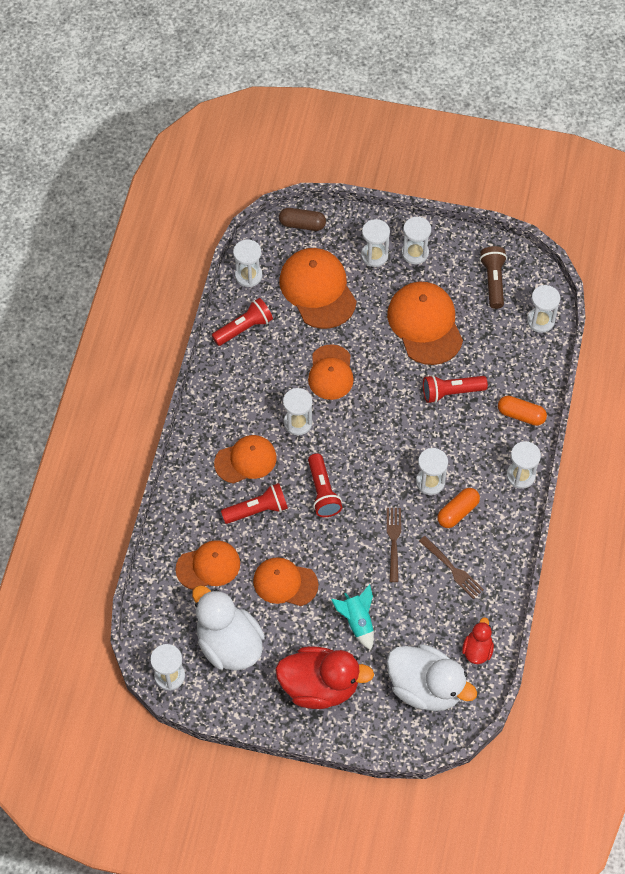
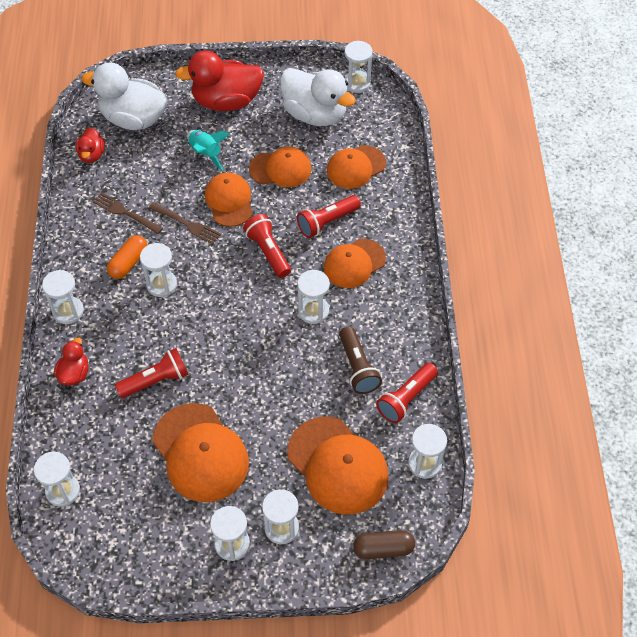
camera: 165 degrees right, 5 degrees down
(331, 372) = (294, 371): orange cap -> orange cap (229, 201)
(393, 541) = (187, 224): brown fork -> brown fork turned 45 degrees counterclockwise
(493, 281) = (127, 529): brown flashlight -> brown flashlight (357, 367)
(521, 415) = (74, 374): orange capsule -> red duck

